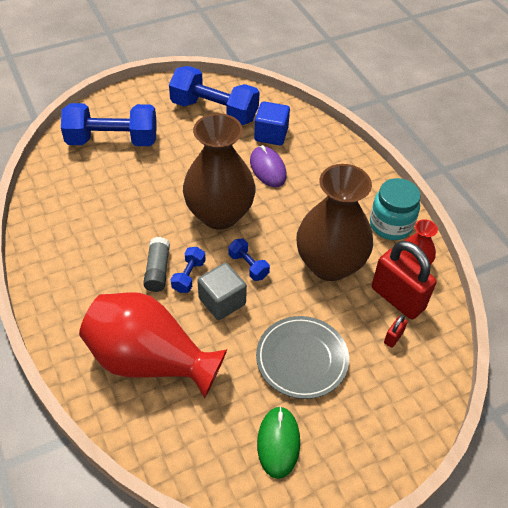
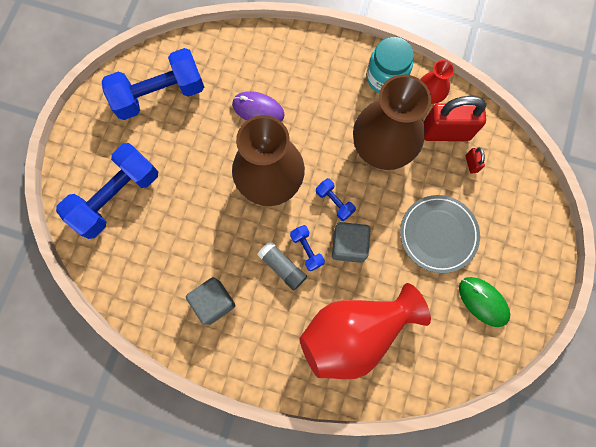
camera: 45 degrees left, 25 degrees up
(85, 248) = (214, 302): none -> grey cube
(248, 266) = (334, 202): blue dumbbell -> blue dumbbell turned 45 degrees clockwise
(271, 134) = (226, 76): blue cube -> none

